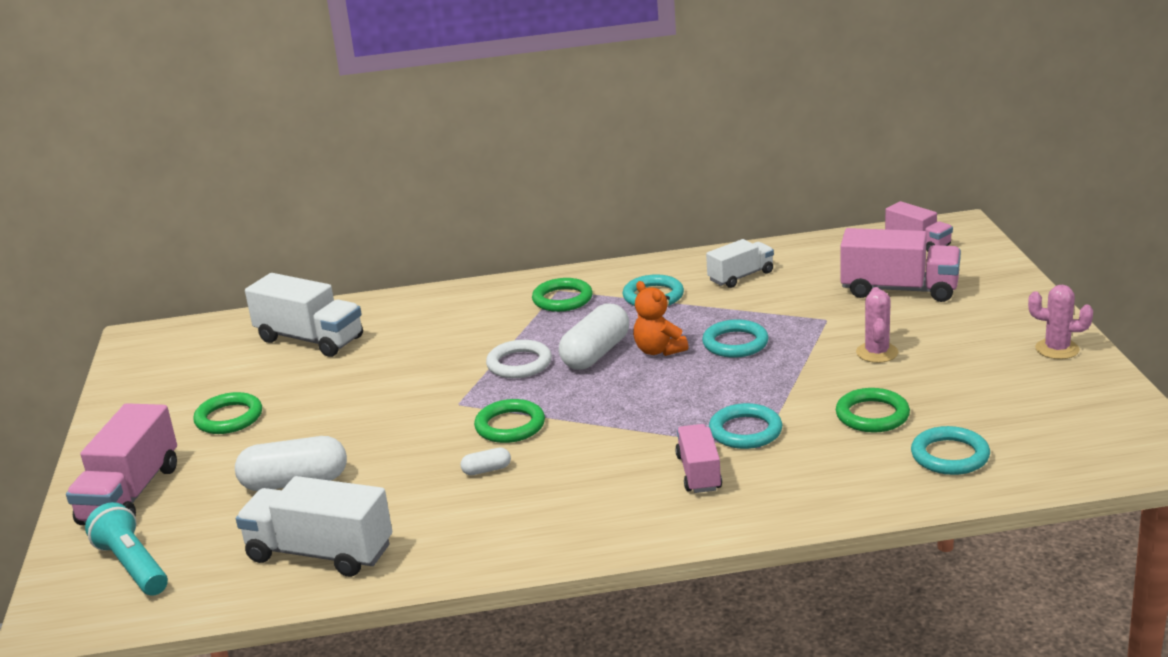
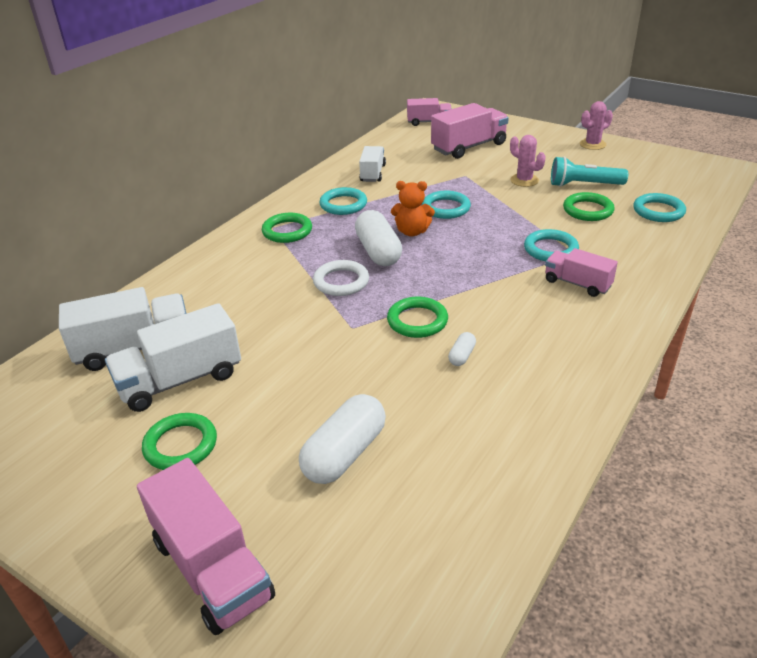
camera: 50 degrees left, 10 degrees up
(133, 566) = (344, 623): turquoise flashlight -> turquoise flashlight (583, 185)
(320, 553) = (473, 487): white truck -> white truck (180, 380)

